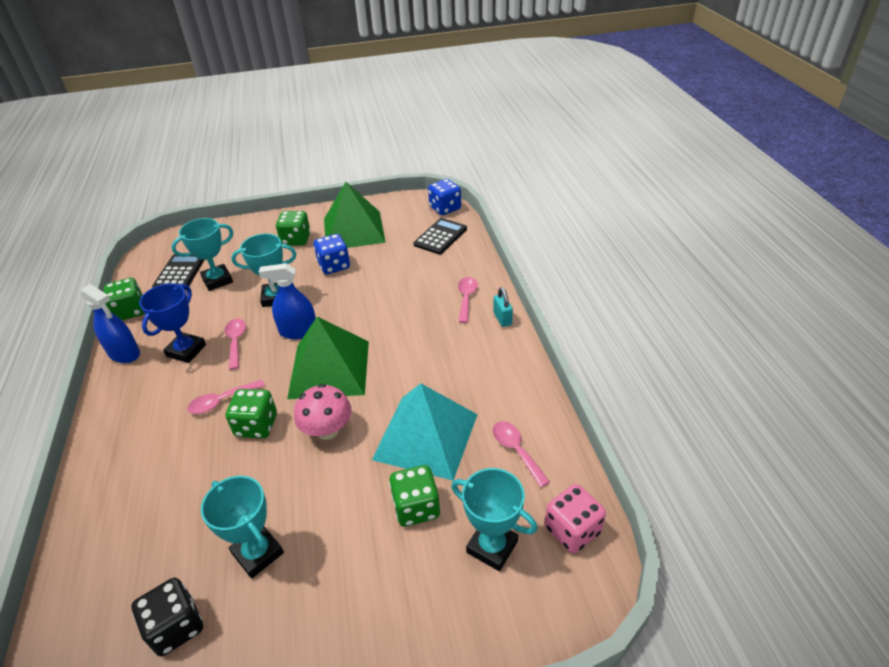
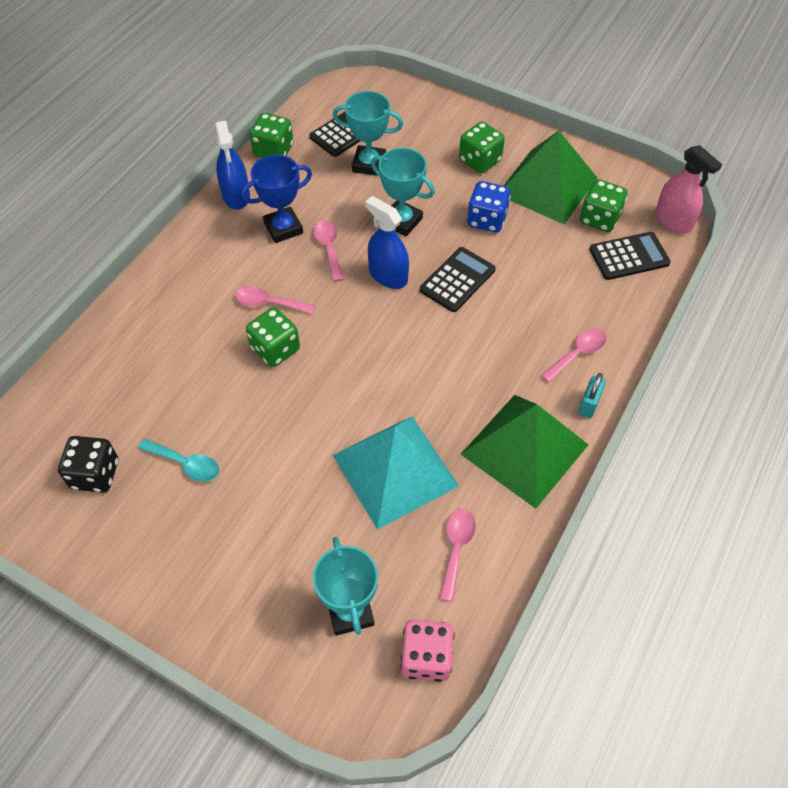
camera: 40 degrees right, 15 degrees up
(236, 342) = (328, 248): pink spoon -> pink spoon turned 45 degrees counterclockwise
(258, 553) = (186, 464): turquoise trophy -> turquoise spoon
(327, 430) = (324, 398): pink mushroom -> none
(329, 369) = (378, 337): green pyramid -> green pyramid (524, 449)
(349, 306) = (457, 280): none -> black calculator
(416, 507) = (326, 527): green dice -> green dice (599, 219)
(445, 208) = (673, 220): blue dice -> pink spray bottle

